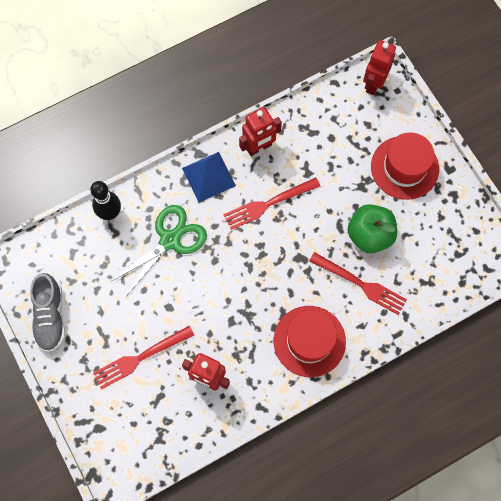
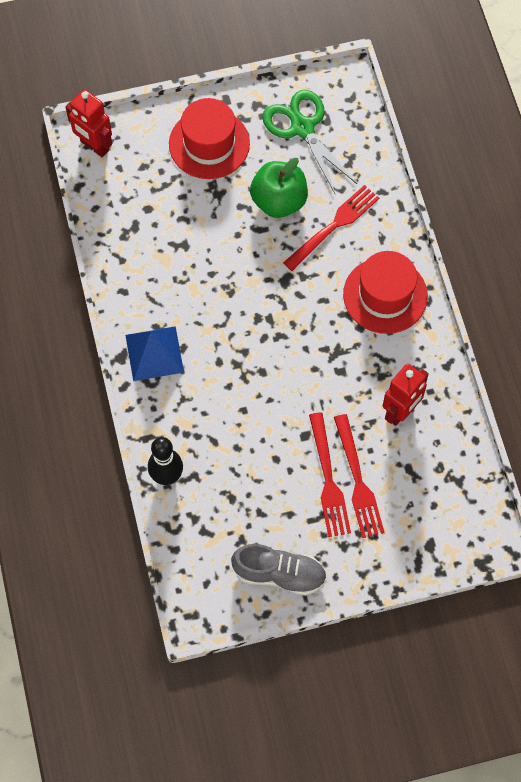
camera: 75 degrees left, 5 degrees down
(170, 240) = (222, 415): green scissors -> green scissors (302, 128)
(259, 147) = (134, 289): red robot -> none
(268, 204) = (209, 297): red fork -> red fork (328, 480)

